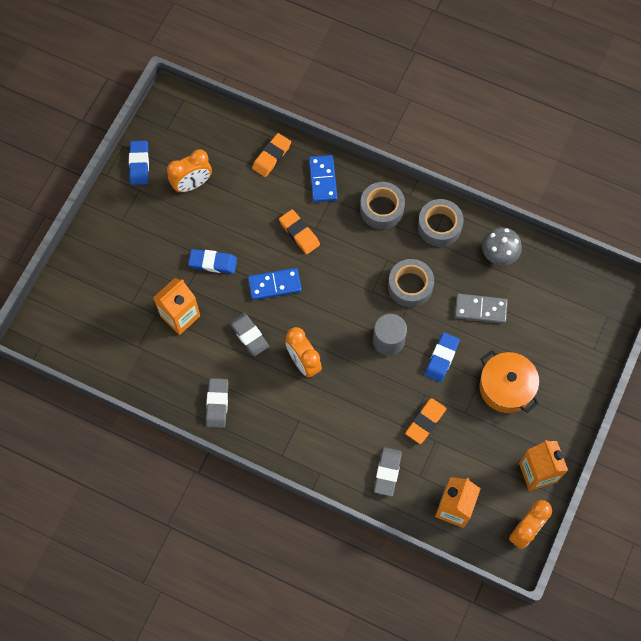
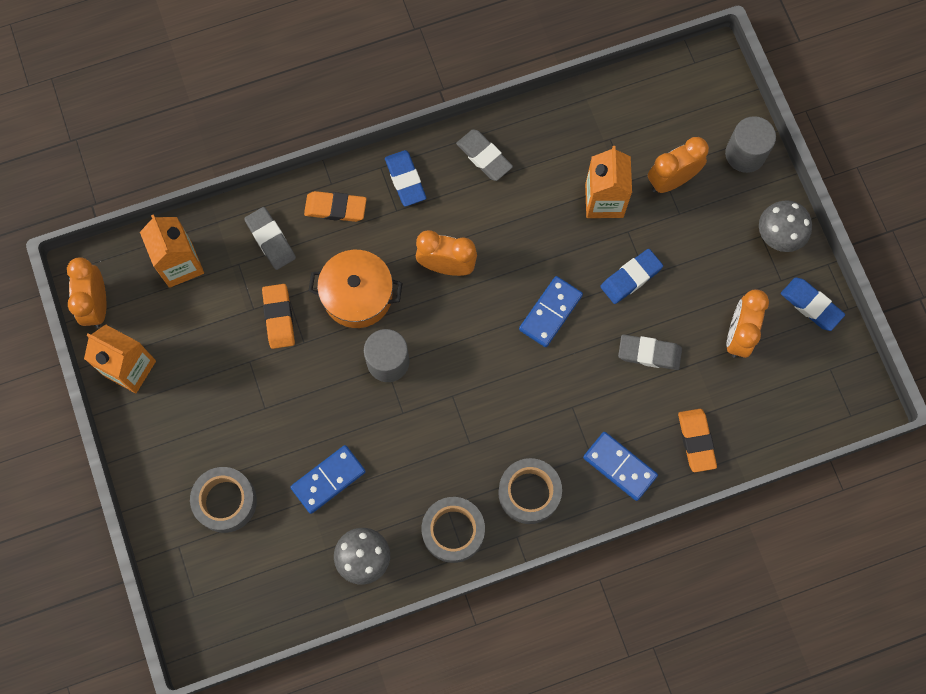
camera: 135 degrees right, 5 degrees up
(78, 268) = (745, 154): none -> grey cylinder
(112, 211) = (779, 235): none -> grey mushroom
(132, 292) = (671, 180): none -> orange clock
(249, 335) = (522, 242): grey eraser -> grey eraser (649, 353)
(299, 233) = (582, 387): orange eraser -> orange eraser (335, 208)
(410, 286) = (420, 437): grey tape -> grey tape (225, 501)
(441, 358) = (320, 393): blue eraser -> blue eraser (405, 180)
(480, 309) = (328, 479): grey domino -> blue domino
(506, 387) = (232, 423): orange pot -> orange pot (357, 295)

